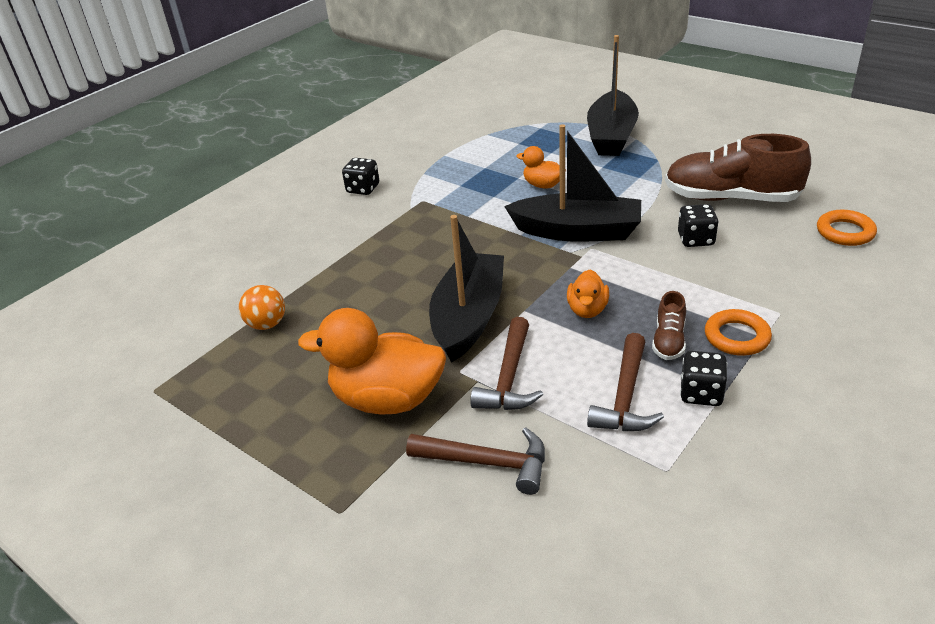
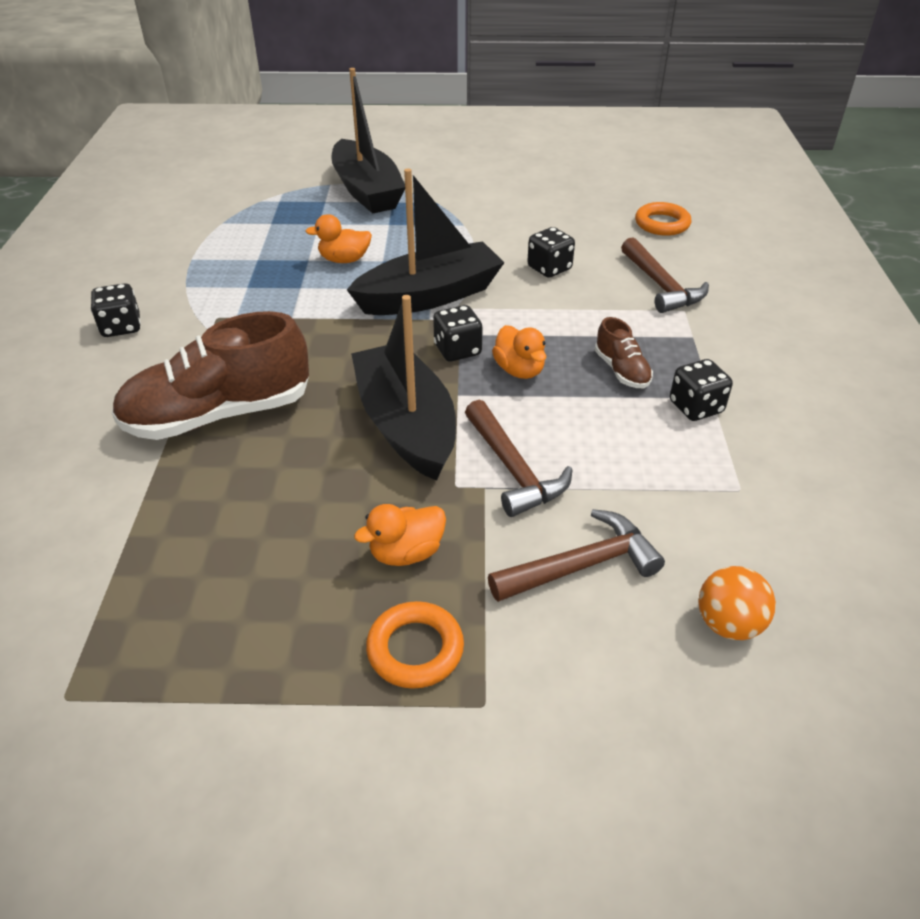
camera: 40 degrees left, 5 degrees up
(267, 324) = (155, 536): orange ball -> orange ball (728, 624)
(387, 399) = (406, 553): orange duck -> orange duck, size x0.51
(557, 278) = (457, 350): none -> black dice
(625, 397) = (638, 439): brown hammer -> brown hammer (661, 286)
(730, 198) = (541, 221): brown shoe -> brown shoe (219, 414)
(736, 337) = (672, 345): orange ring -> orange ring (415, 649)

